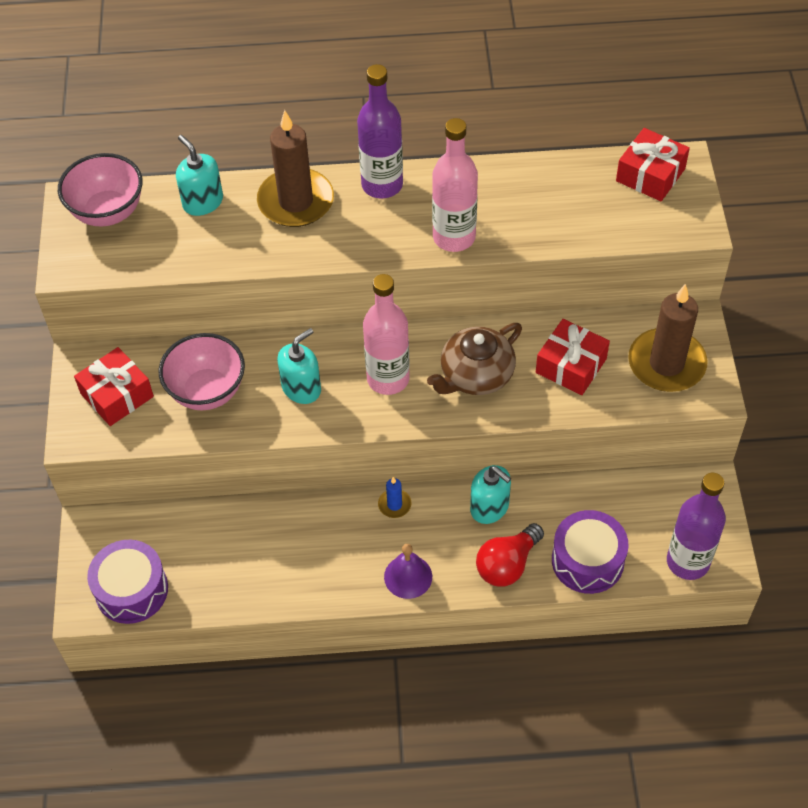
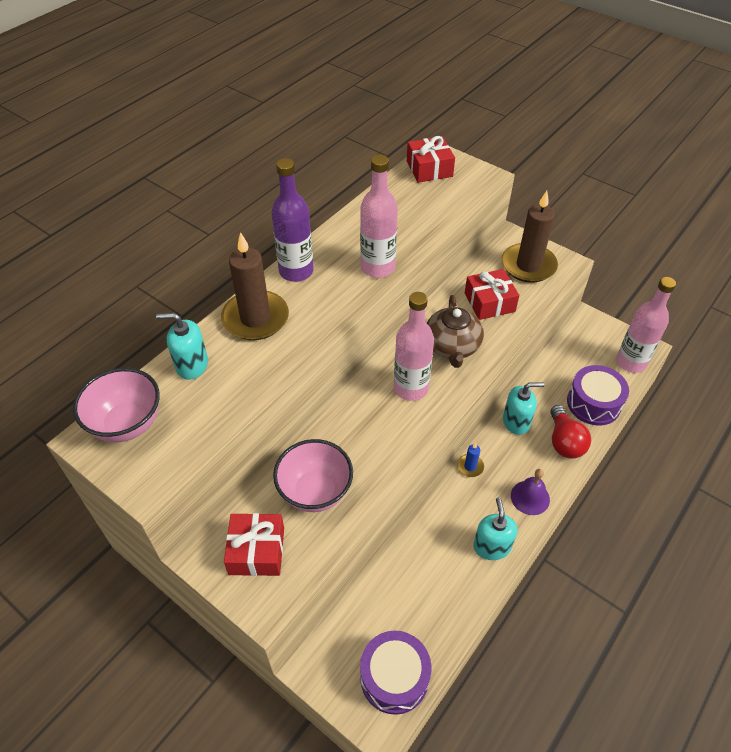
camera: 50 degrees left, 5 degrees down
(301, 388) = (370, 437): turquoise soap dispenser -> turquoise soap dispenser (491, 546)
(688, 562) = (631, 362): purple bottle -> pink bottle

